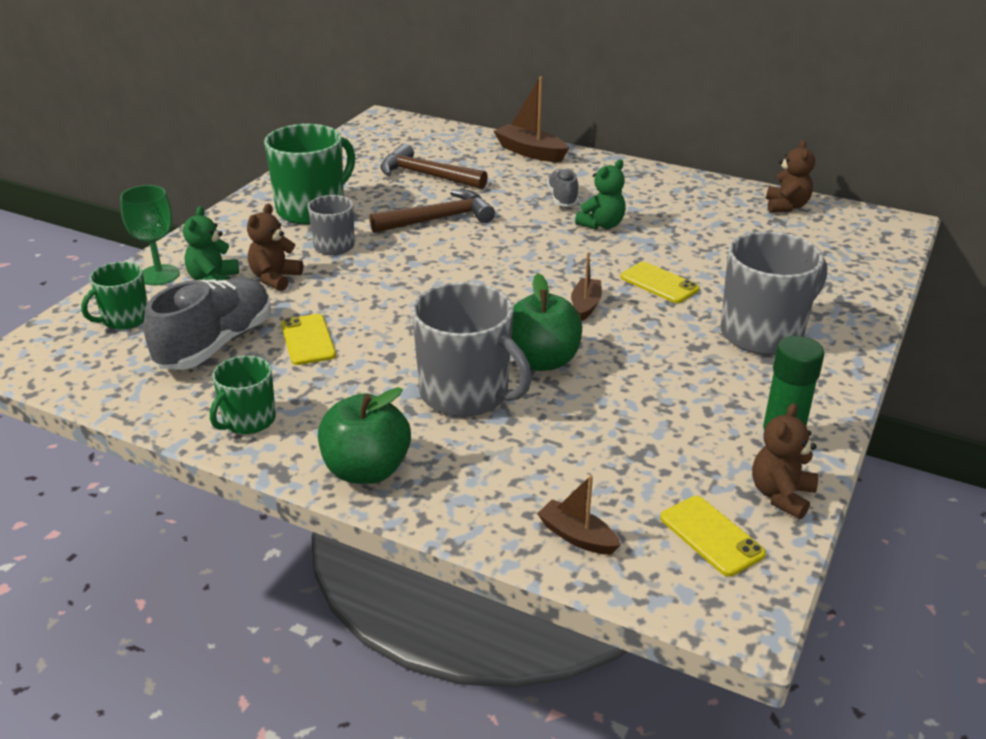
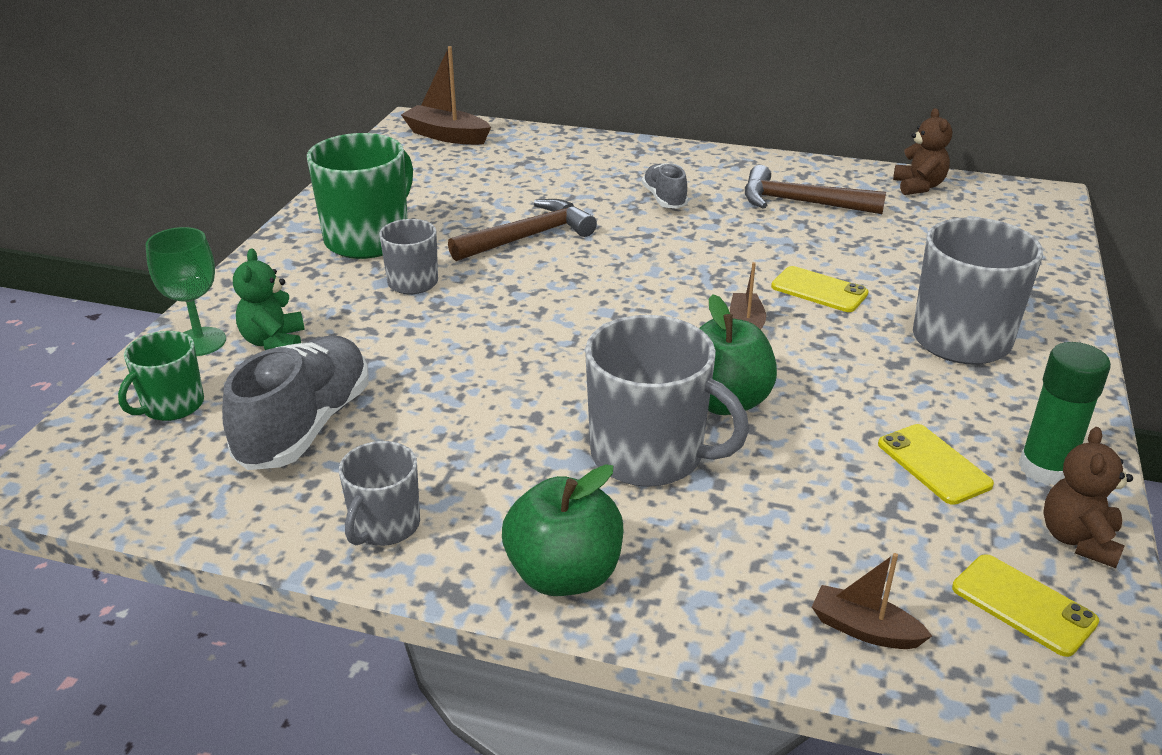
camera: 10 degrees left, 0 degrees up
(248, 420) = (384, 526): green mug -> grey mug
(275, 278) = (352, 331): brown teddy bear -> none
(308, 340) = (423, 407): yellow phone -> yellow phone (933, 464)
(426, 175) = (492, 185): brown hammer -> brown hammer (800, 203)
(530, 152) = (604, 148): brown boat -> brown boat (446, 136)
(602, 225) = (723, 226): green teddy bear -> none

